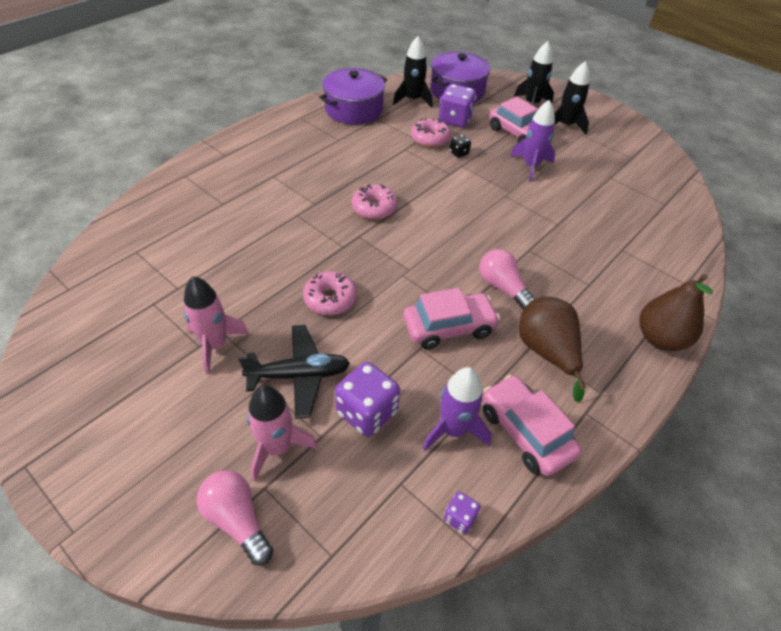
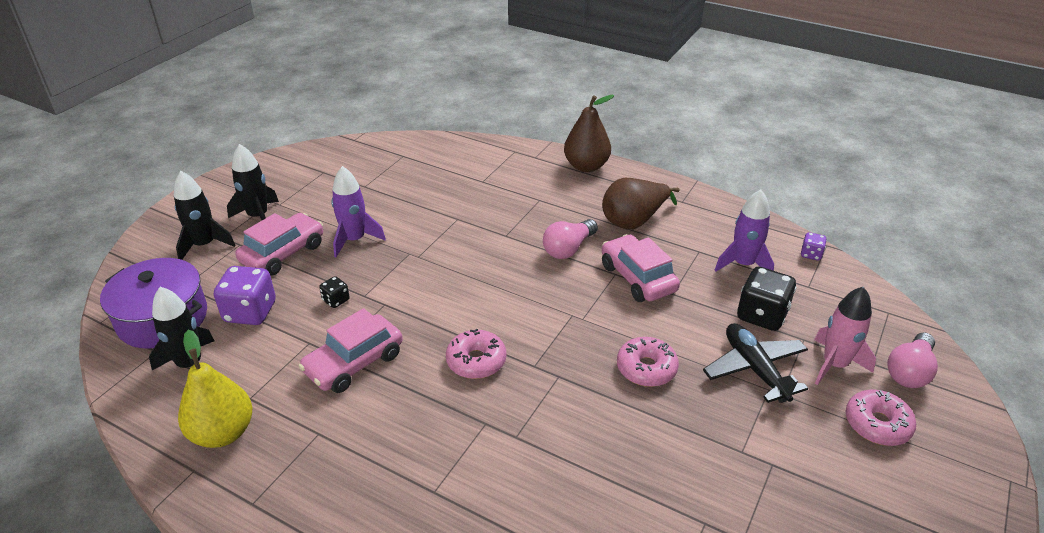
camera: 100 degrees left, 10 degrees down
(215, 345) = (762, 449): pink rocket -> none
(354, 110) = (223, 433): purple pot -> yellow pear
(367, 412) = (761, 315): purple dice -> black dice
(430, 139) = (304, 331): pink donut -> pink donut (877, 424)
(525, 431) = (719, 228): pink car -> pink car (354, 363)

